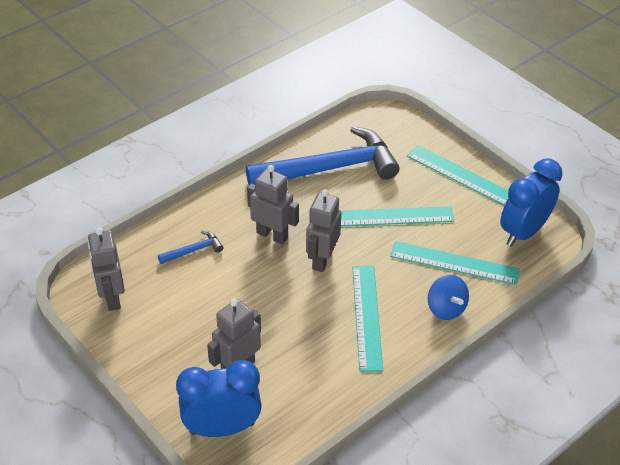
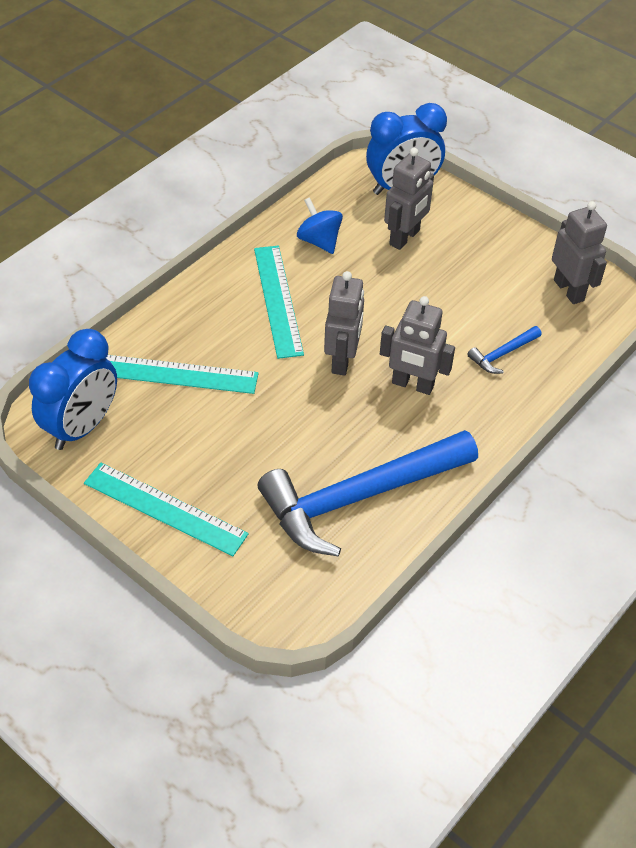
camera: 170 degrees right, 5 degrees up
(391, 216) = (261, 429): turquoise ruler -> none
(446, 308) = (187, 318): blue spinning top -> blue spinning top (319, 241)

